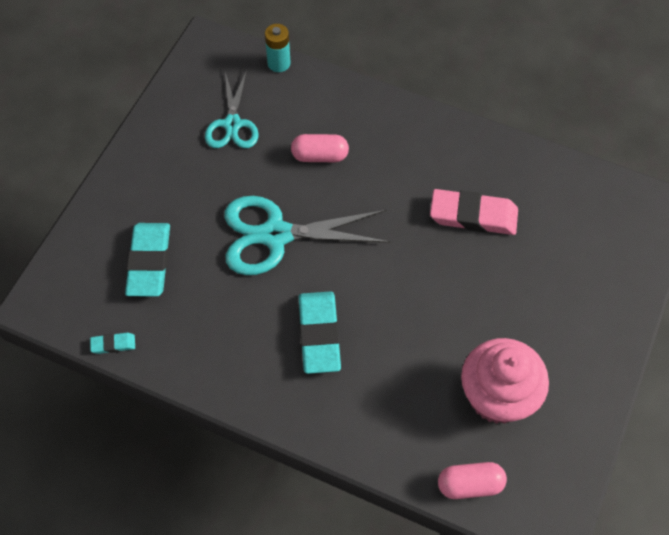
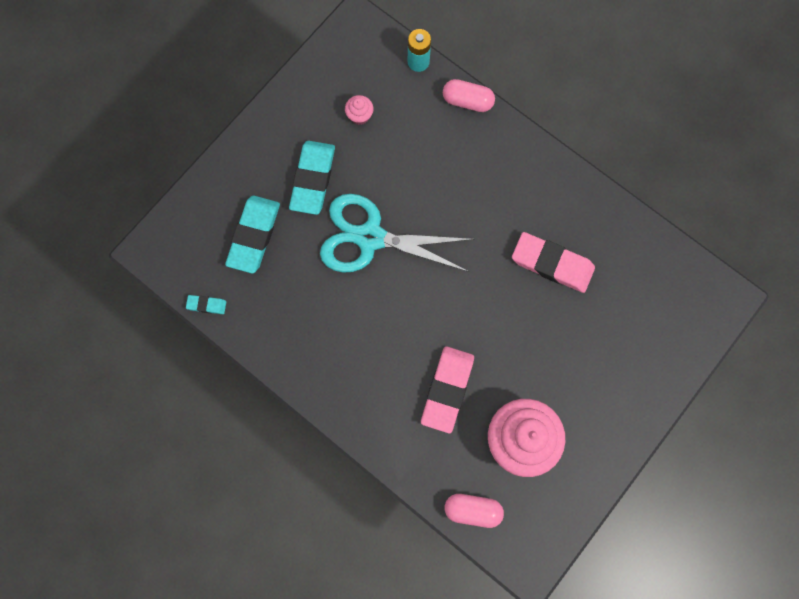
camera: 15 degrees right, 15 degrees up
(232, 124) = (359, 116): turquoise scissors -> pink cupcake
(319, 334) = (383, 342): turquoise eraser -> turquoise eraser (313, 179)
(320, 156) = (430, 168): pink capsule -> pink capsule (467, 101)
(402, 365) = (447, 389): none -> pink eraser

